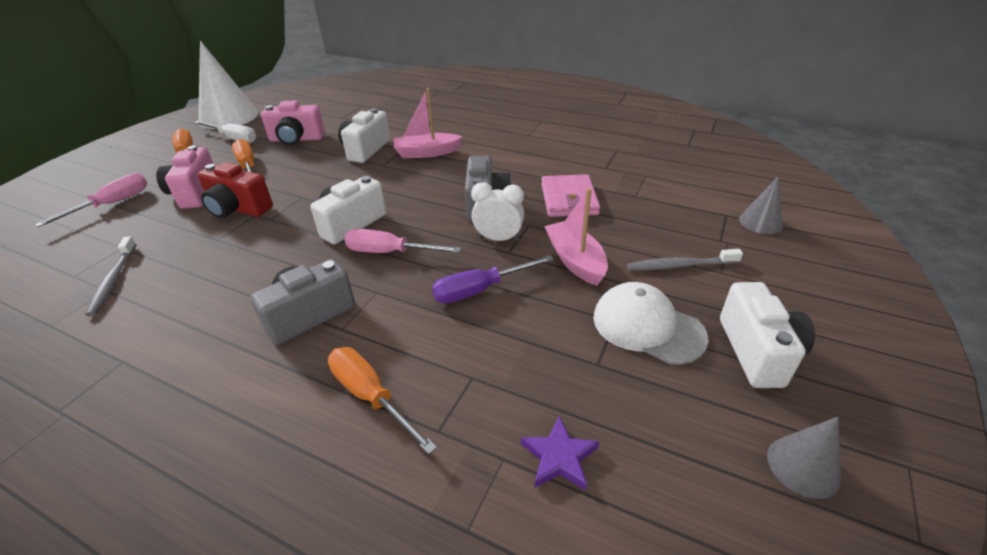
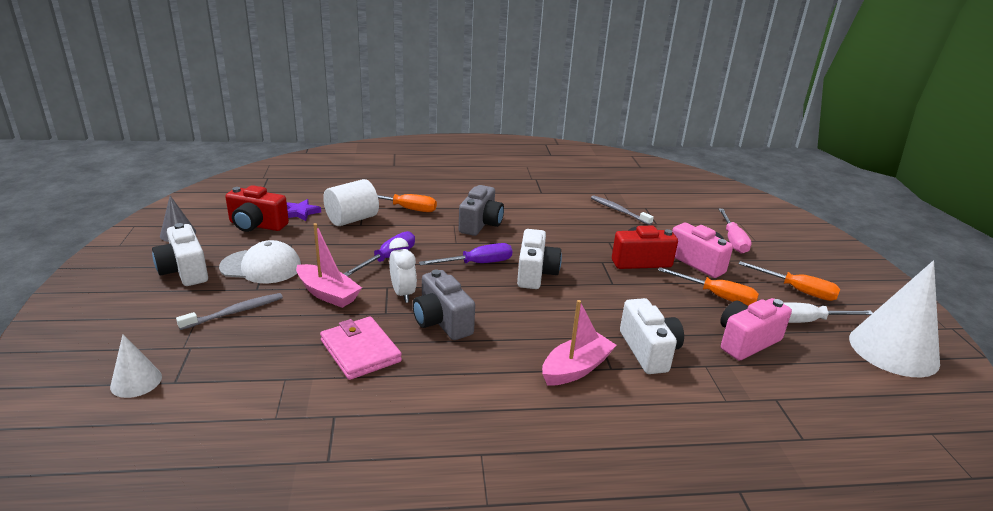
camera: 145 degrees right, 10 degrees down
(390, 252) = (477, 263): pink screwdriver -> purple screwdriver
(478, 396) = (352, 219): none -> white cylinder
(498, 239) = (403, 294): white clock -> white clock turned 90 degrees counterclockwise
(650, 440) = (257, 225): none -> red camera
(760, 222) = (136, 381): grey cone -> white cone

